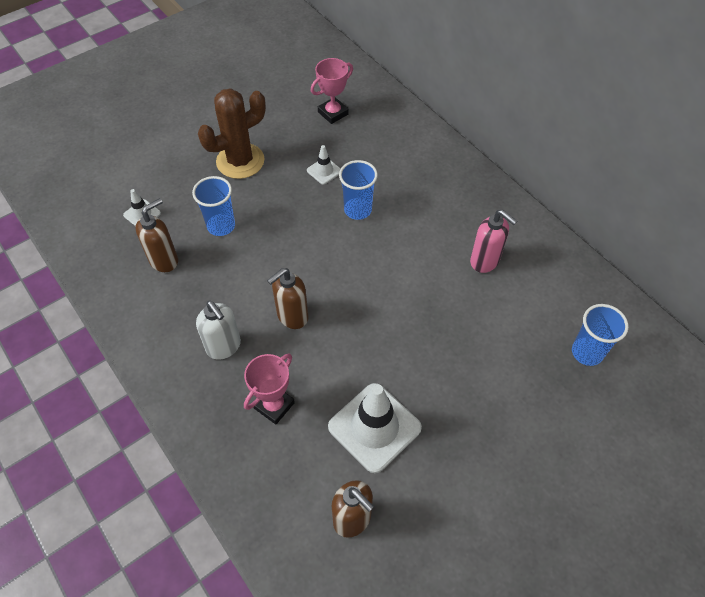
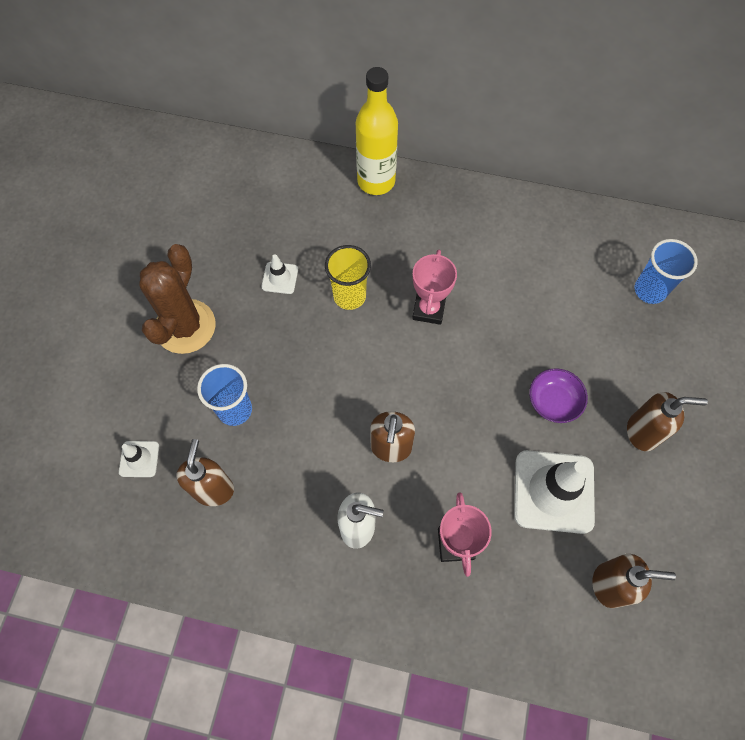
camera: 40 degrees left, 10 degrees up
(333, 113) = (229, 209): pink trophy -> pink trophy (428, 309)
(357, 210) = (349, 296): blue cup -> yellow cup
(434, 371) = (553, 401): none -> purple bowl
(446, 154) = (376, 181): none -> yellow bottle
(482, 441) = (642, 432): none -> brown soap dispenser
(485, 261) = (503, 266): pink soap dispenser -> none

